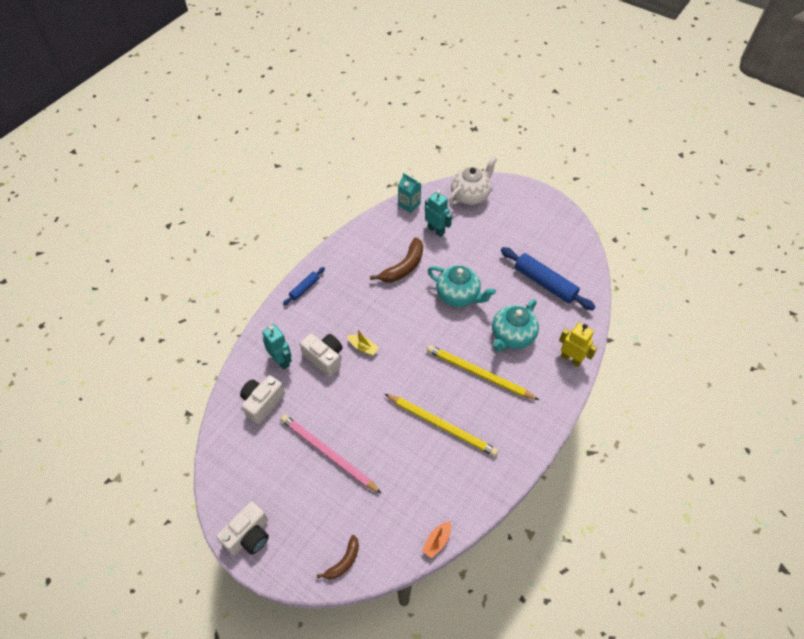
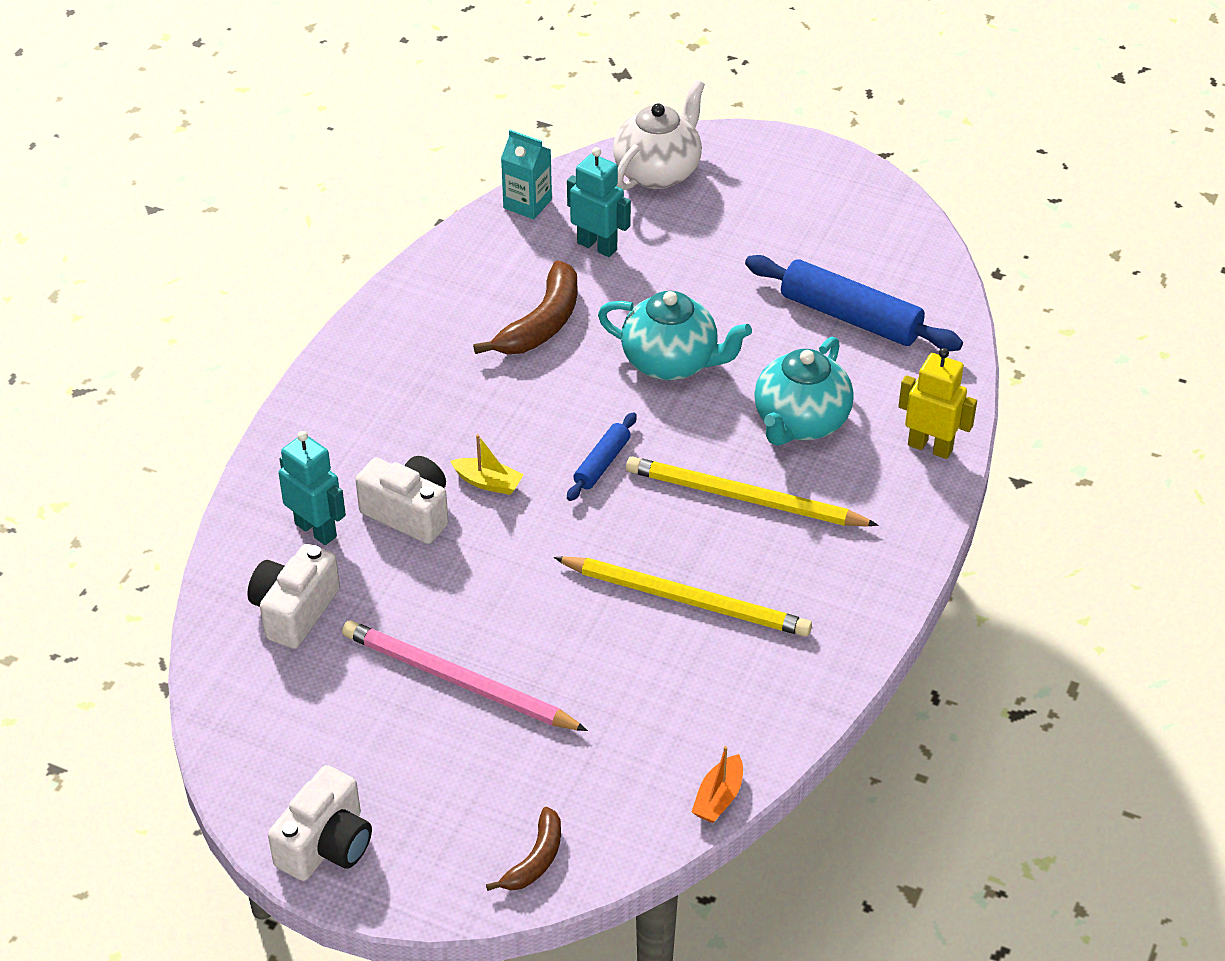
camera: 10 degrees left, 10 degrees down
(304, 288) = (333, 390): blue rolling pin -> blue rolling pin (602, 463)

